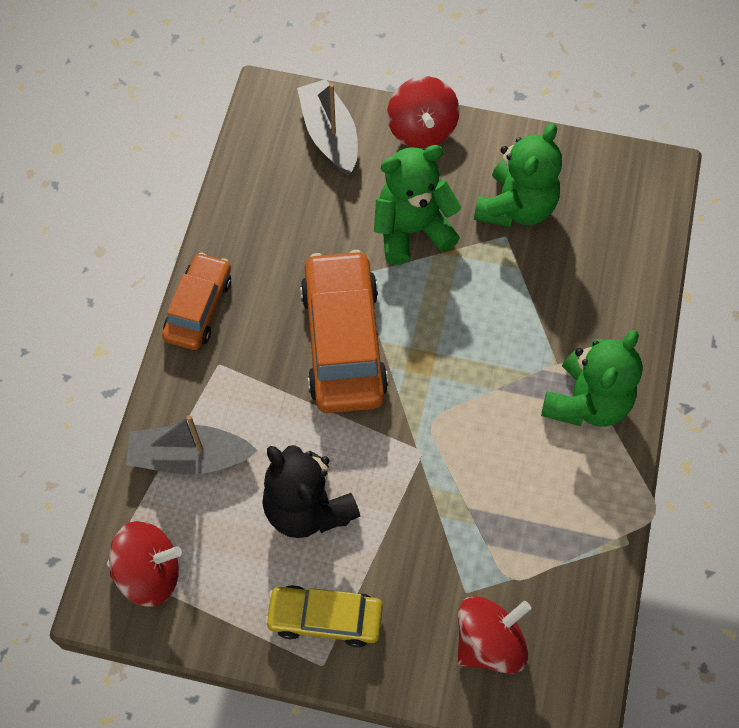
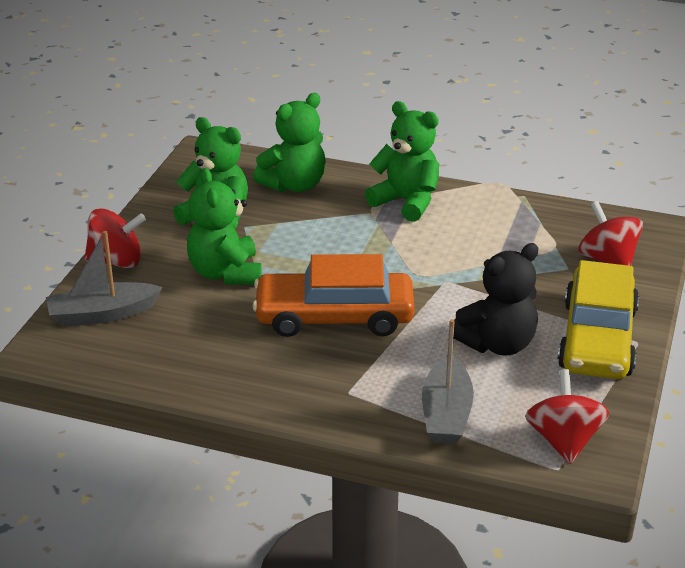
camera: 85 degrees left, 30 degrees down
(199, 308) = (282, 404): orange car -> none
(325, 618) = (597, 339): yellow car -> yellow car, size x1.65
(602, 276) = (294, 185): none -> green teddy bear

